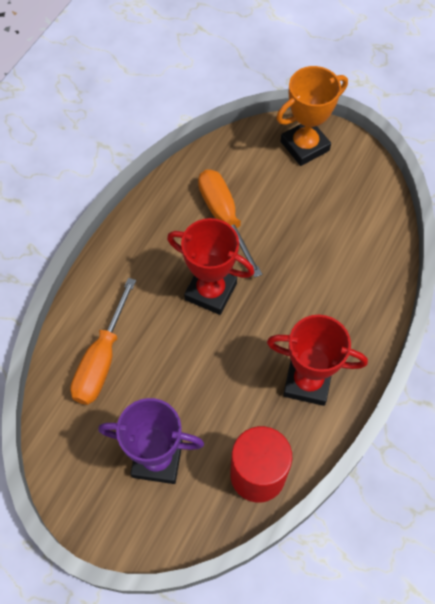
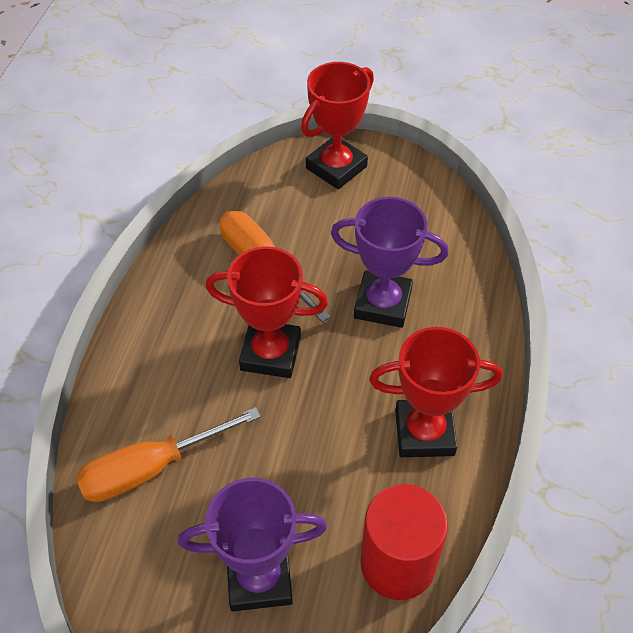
camera: 15 degrees left, 10 degrees down
(102, 359) = (151, 469): orange screwdriver -> orange screwdriver turned 60 degrees clockwise
(304, 146) = (336, 167): orange trophy -> red trophy
(307, 271) = (382, 304): none -> purple trophy

